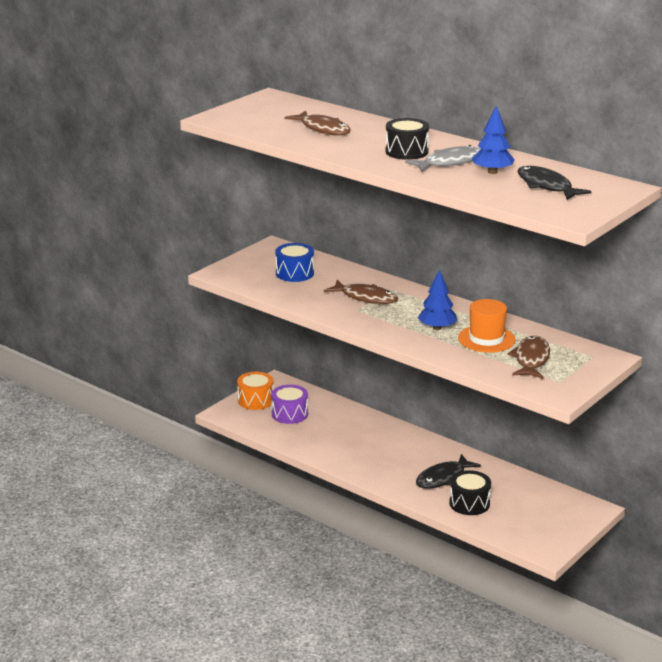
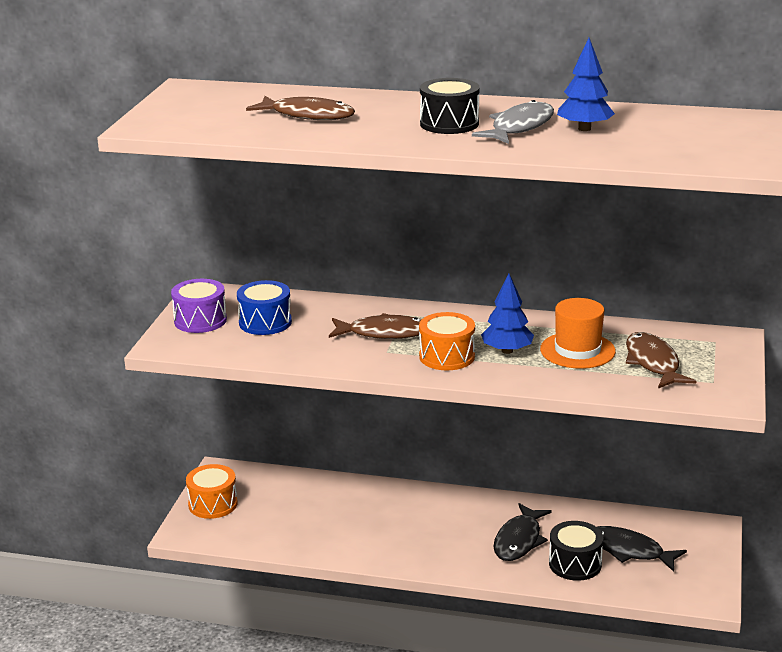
camera: 25 degrees left, 0 degrees up
(289, 414) = (270, 510): purple drum -> purple drum (200, 320)
(392, 322) = (447, 356): none -> orange drum
(546, 186) = (669, 133): black fish -> black fish (629, 551)

